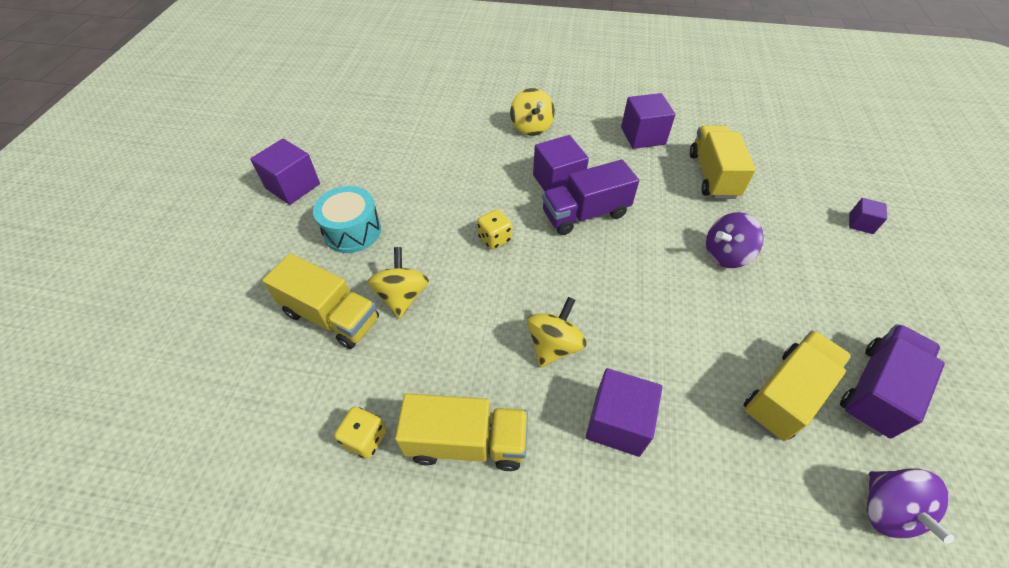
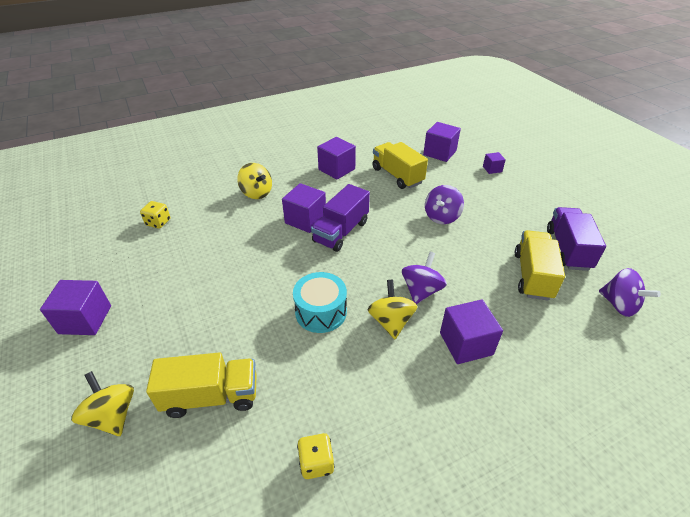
camera: 35 degrees left, 10 degrees down
(352, 231) = (174, 326): turquoise drum -> turquoise drum (321, 312)
(402, 296) = (258, 350): yellow spinning top -> yellow spinning top (112, 415)
(466, 442) = (389, 415): yellow truck -> none
(494, 239) = (293, 276): yellow dice -> yellow dice (158, 222)
(619, 331) = (421, 291): none -> purple spinning top
(800, 168) = (439, 153): none -> purple cube

